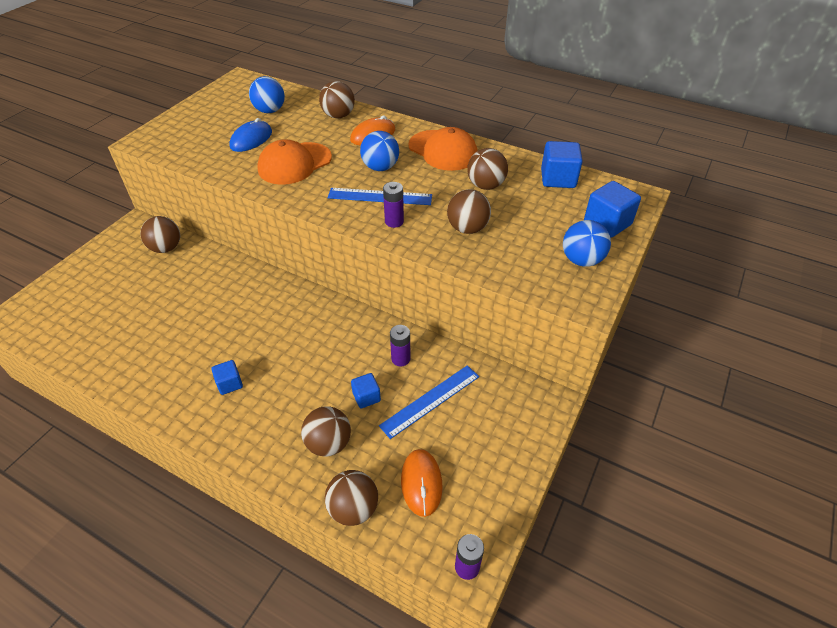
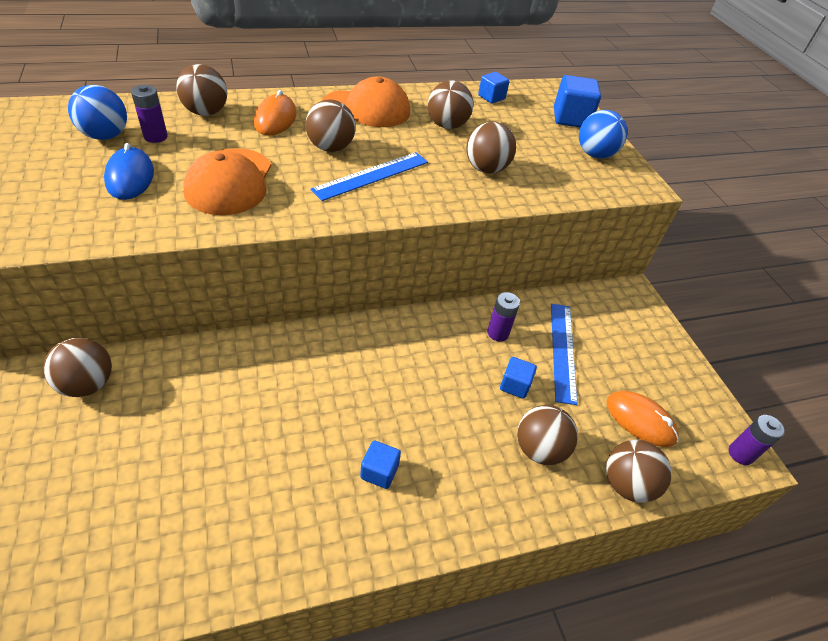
camera: 50 degrees left, 0 degrees up
(380, 167) = (331, 148): blue ball -> brown ball
(394, 221) = (419, 192): purple battery -> purple battery (156, 137)
(558, 179) = (491, 97): blue cube -> blue cube, size x0.60

